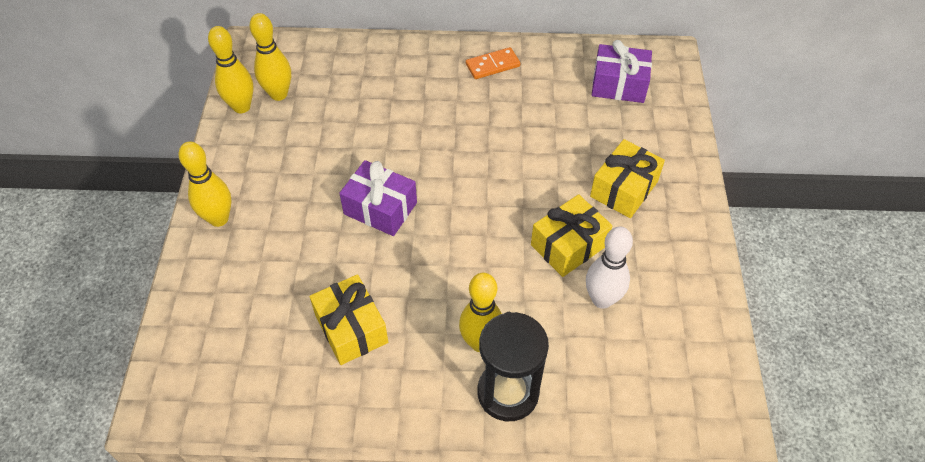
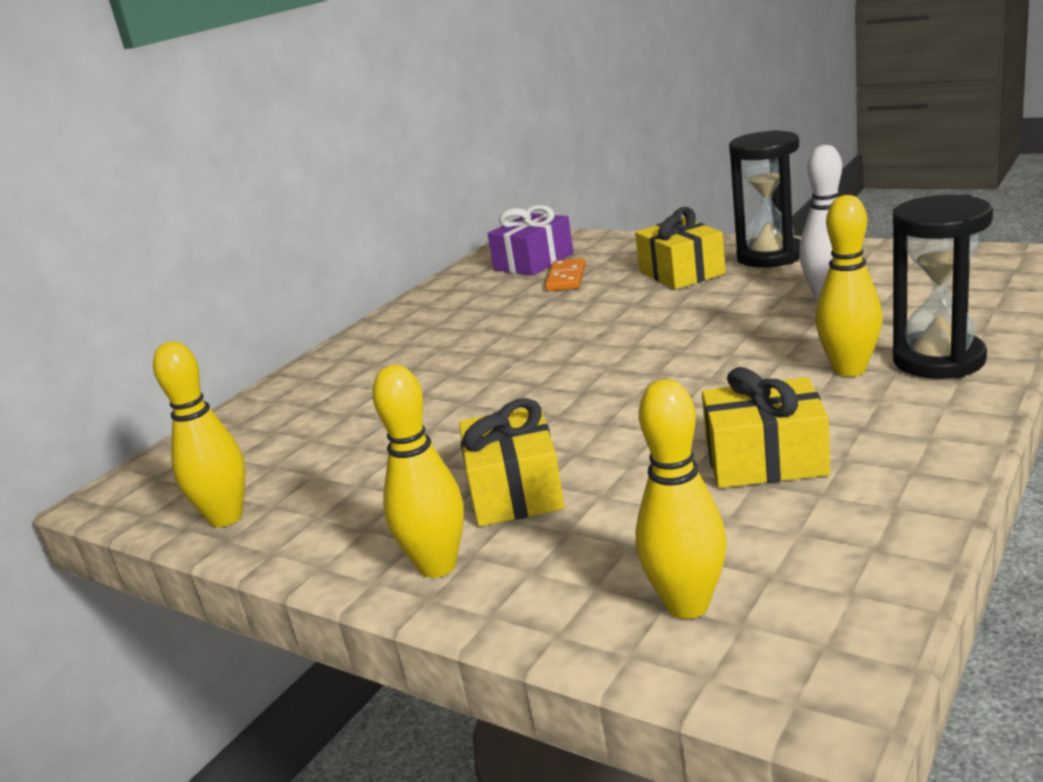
camera: 55 degrees left, 30 degrees down
(279, 94) = (249, 479): yellow bowling pin -> yellow bowling pin (687, 605)
(380, 208) = (565, 416): purple gift -> none
(492, 65) = (415, 321): orange domino -> orange domino (566, 278)
(568, 245) = (736, 306): yellow gift -> yellow gift (515, 491)
(675, 237) = (770, 257): none -> black hourglass

